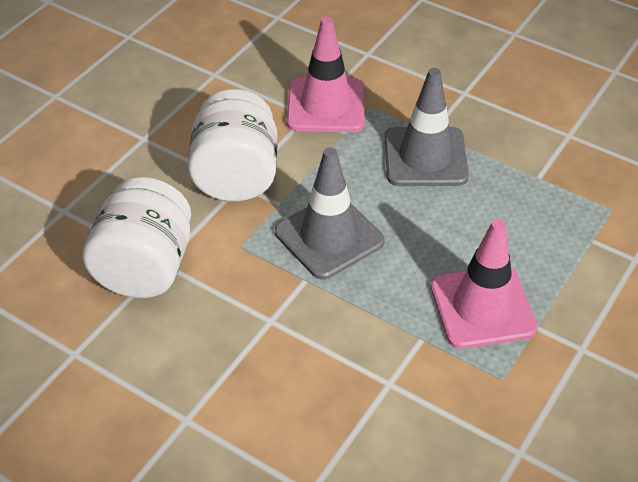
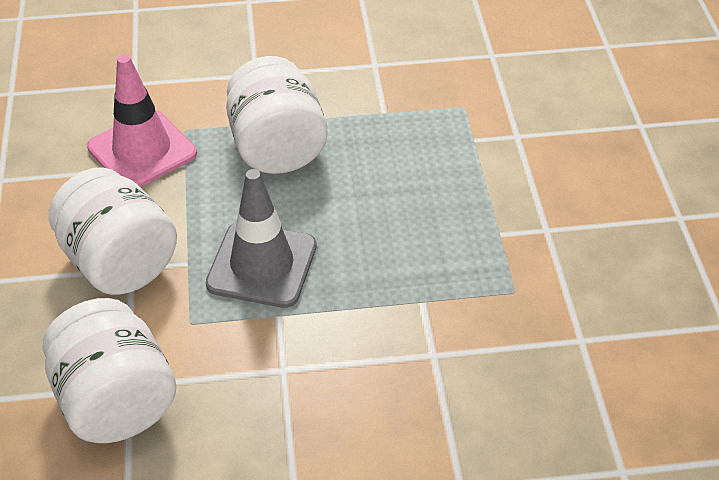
camera: 40 degrees left, 0 degrees up
(425, 157) = (277, 147): grey traffic cone -> white jar
(482, 307) = (445, 245): pink traffic cone -> none

